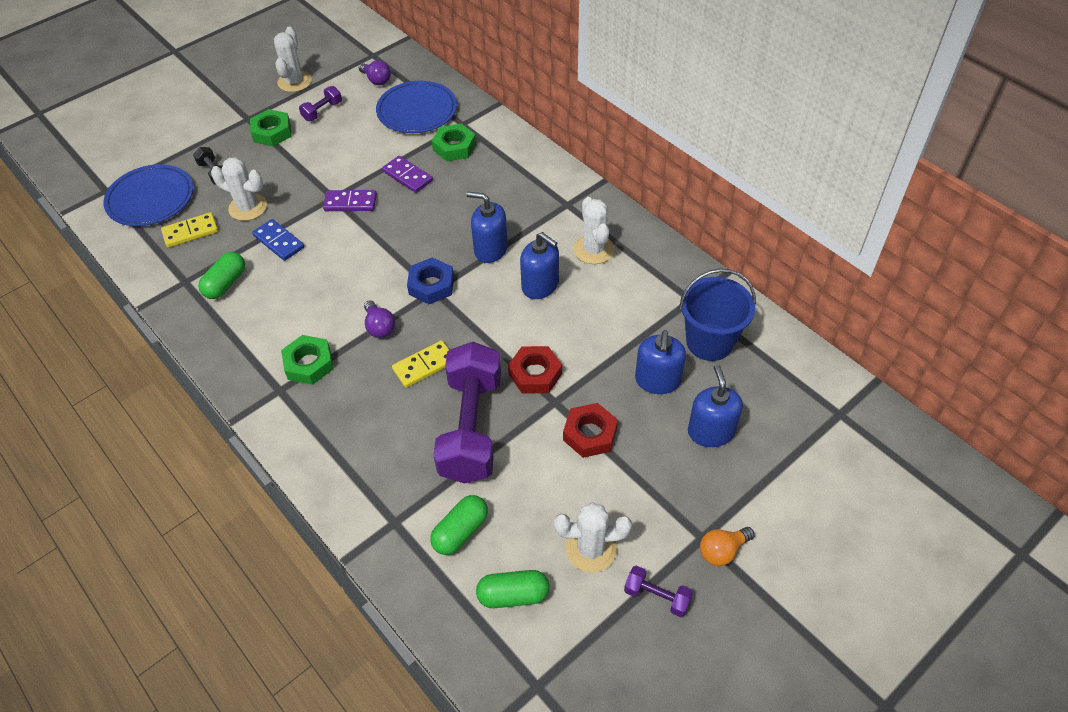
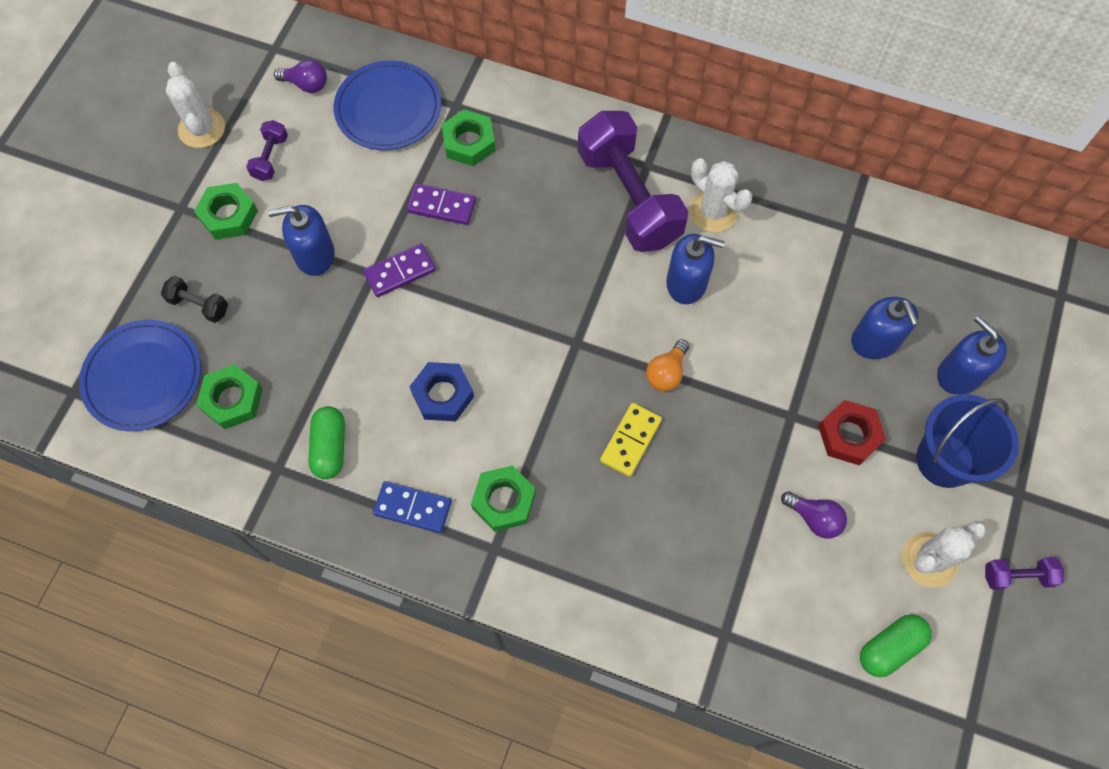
camera: 30 degrees left, 15 degrees up
(190, 232) = (232, 399): yellow domino -> green nut
(248, 207) = (279, 334): white cactus -> none
(279, 241) = (352, 363): blue domino -> blue domino (413, 508)
(379, 327) = (549, 417): purple light bulb -> purple light bulb (814, 518)
(431, 285) = (569, 338): blue nut -> blue nut (442, 395)
(460, 531) = (796, 609): green capsule -> none
(471, 427) = (728, 488): purple dumbbell -> purple dumbbell (629, 197)
(490, 249) = (603, 261): blue soap dispenser -> blue soap dispenser (314, 255)
(535, 374) = (751, 393): red nut -> none
(709, 342) = (897, 271): blue bucket -> blue bucket (944, 460)
(722, 551) = (1045, 497): orange light bulb -> orange light bulb (666, 373)

